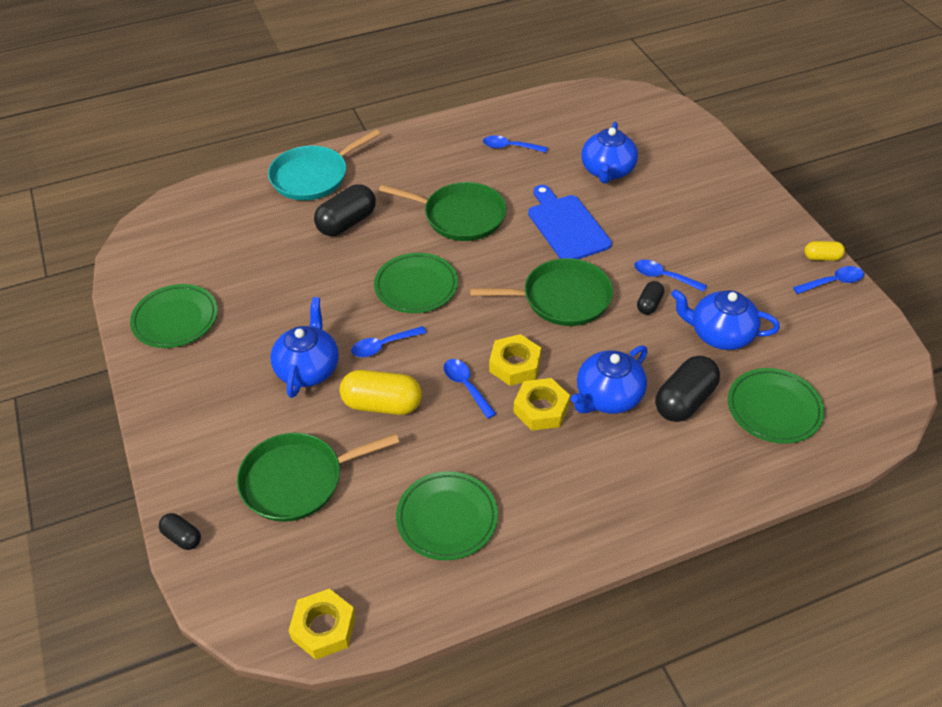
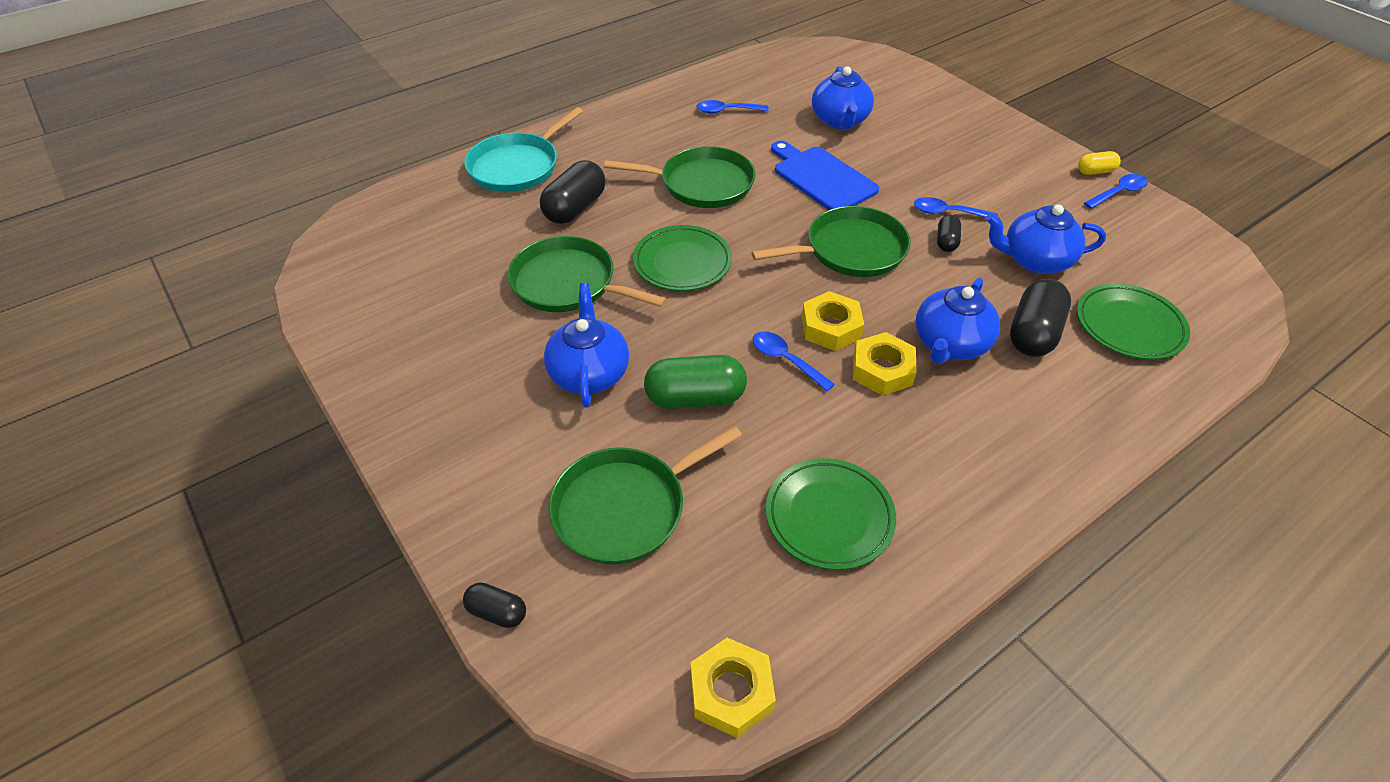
camera: 15 degrees left, 0 degrees up
(175, 319) = (400, 344): green plate -> none
(318, 290) = (568, 283): none -> green pan
(382, 404) = (695, 398): yellow capsule -> green capsule
(383, 346) = (670, 332): blue spoon -> none

